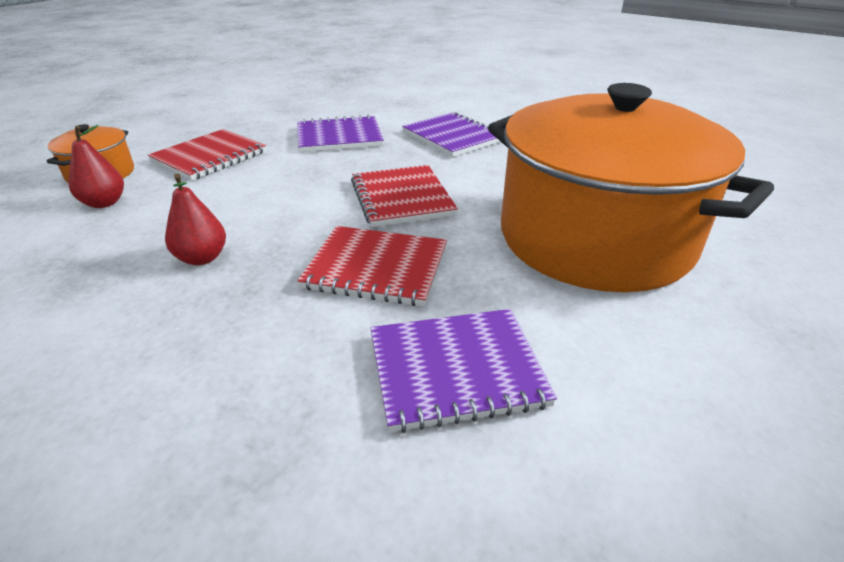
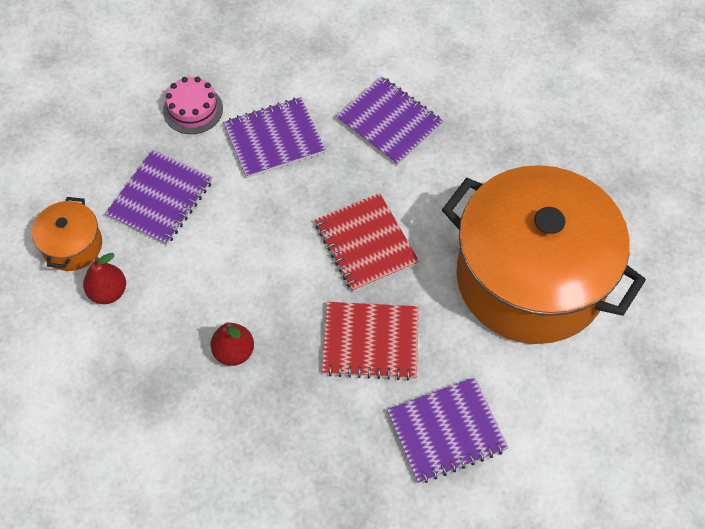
camera: 10 degrees left, 25 degrees up
(209, 157) = (160, 199): red notebook -> purple notebook
(277, 120) = (193, 109): none -> pink cake

